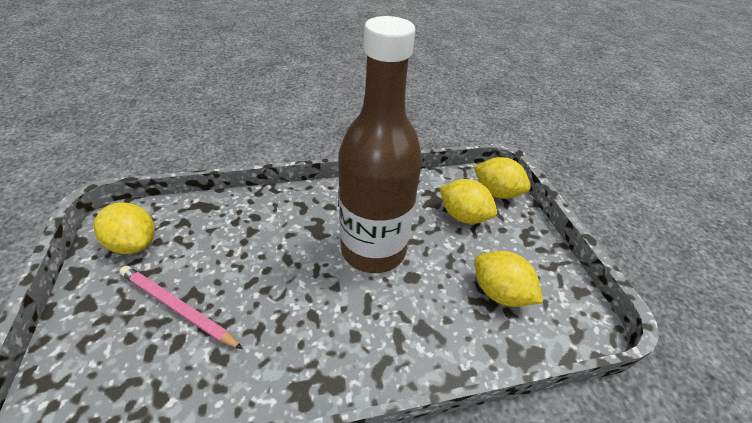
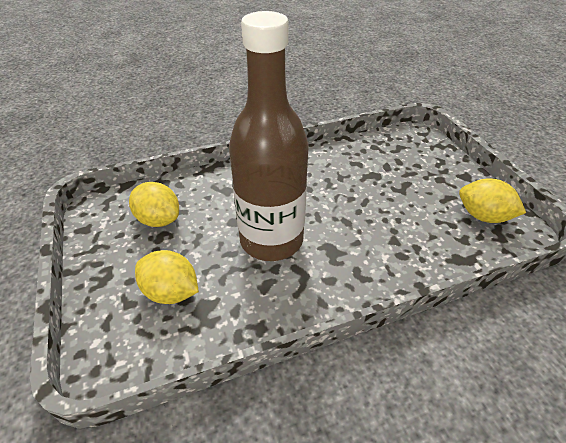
camera: 175 degrees right, 0 degrees up
(177, 308) = (403, 181): pink pencil -> none
(496, 192) = (112, 338): yellow lemon -> none

